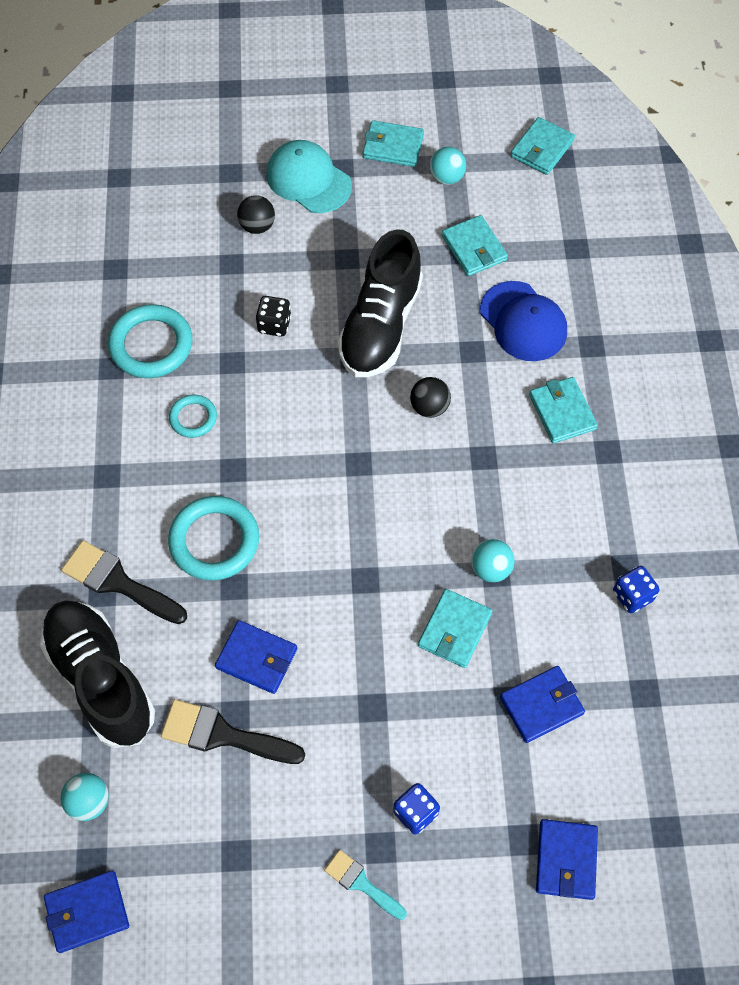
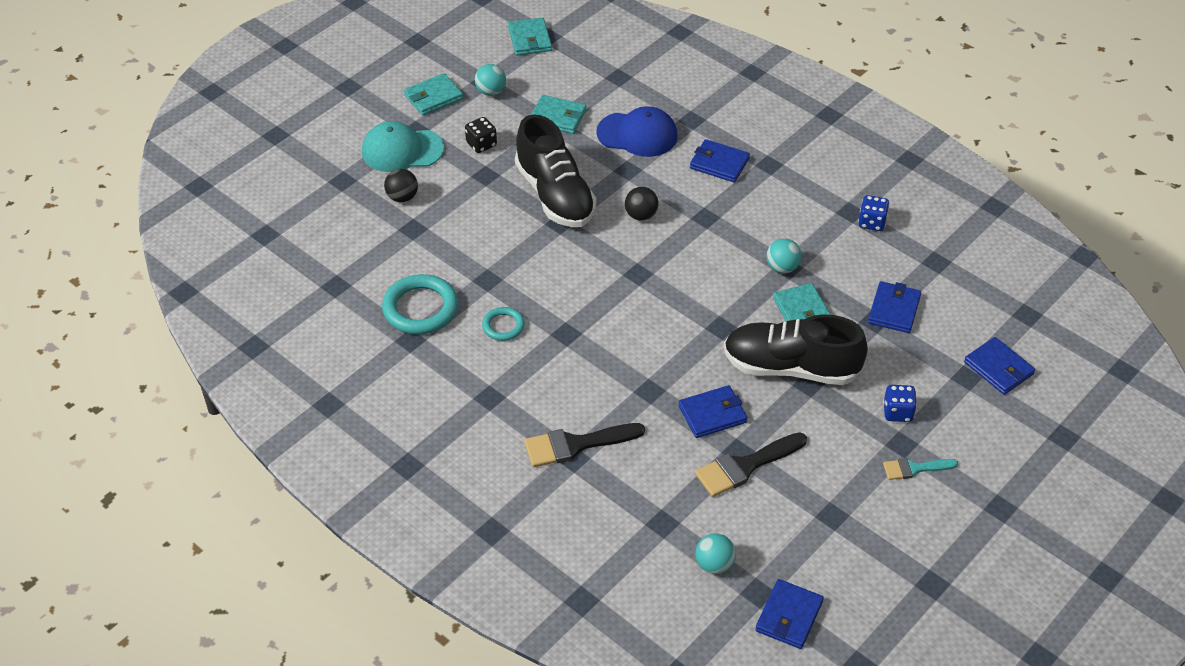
camera: 45 degrees left, 15 degrees down
(101, 679) = (635, 500): black shoe -> black shoe (790, 368)
(214, 541) = (606, 377): turquoise ring -> none
(274, 325) = (487, 241): black dice -> black dice (481, 144)
(562, 412) = (719, 163): turquoise wallet -> blue wallet

